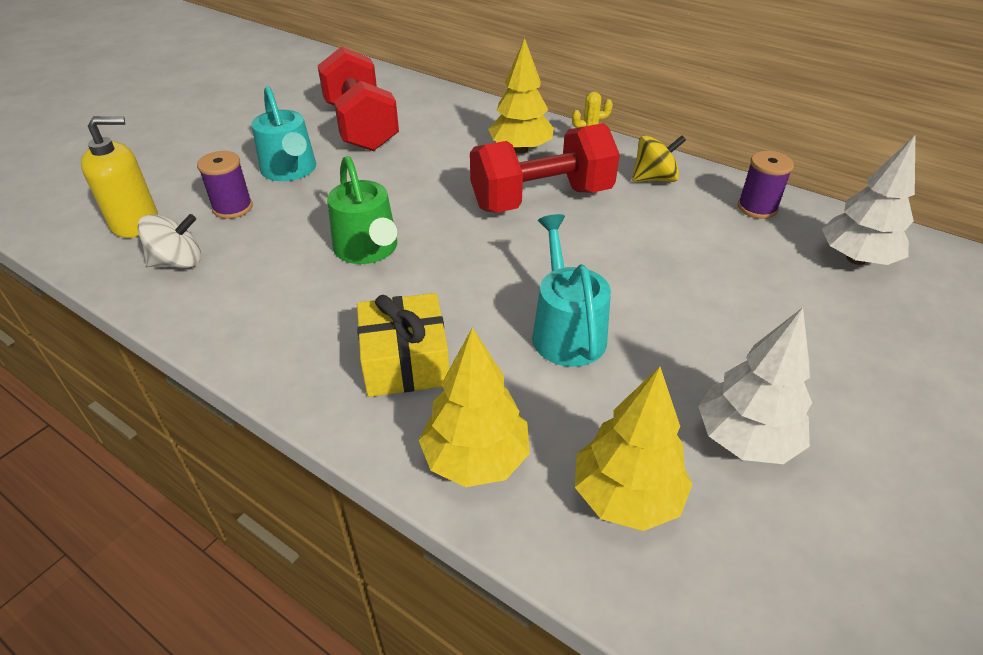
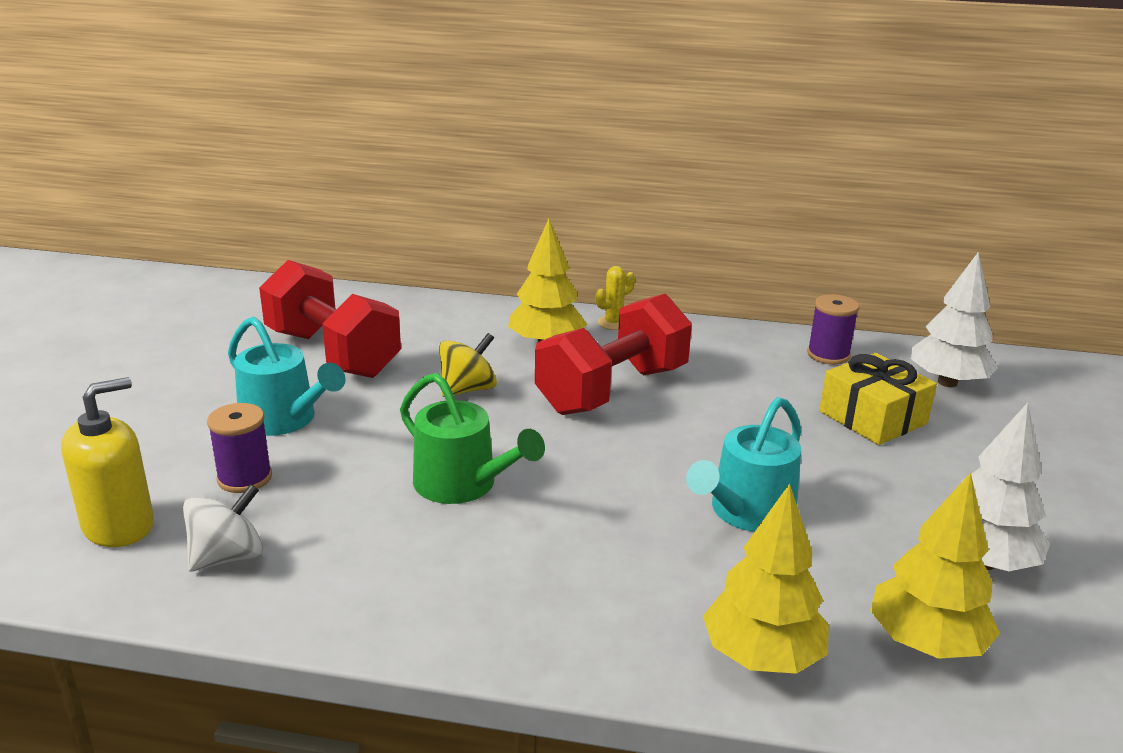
camera: 25 degrees left, 15 degrees down
(405, 361) = (607, 586): yellow gift -> yellow gift (872, 417)
(566, 331) = (747, 512): turquoise watering can -> turquoise watering can turned 105 degrees counterclockwise
(654, 179) = (710, 347): yellow spinning top -> yellow spinning top (468, 389)

